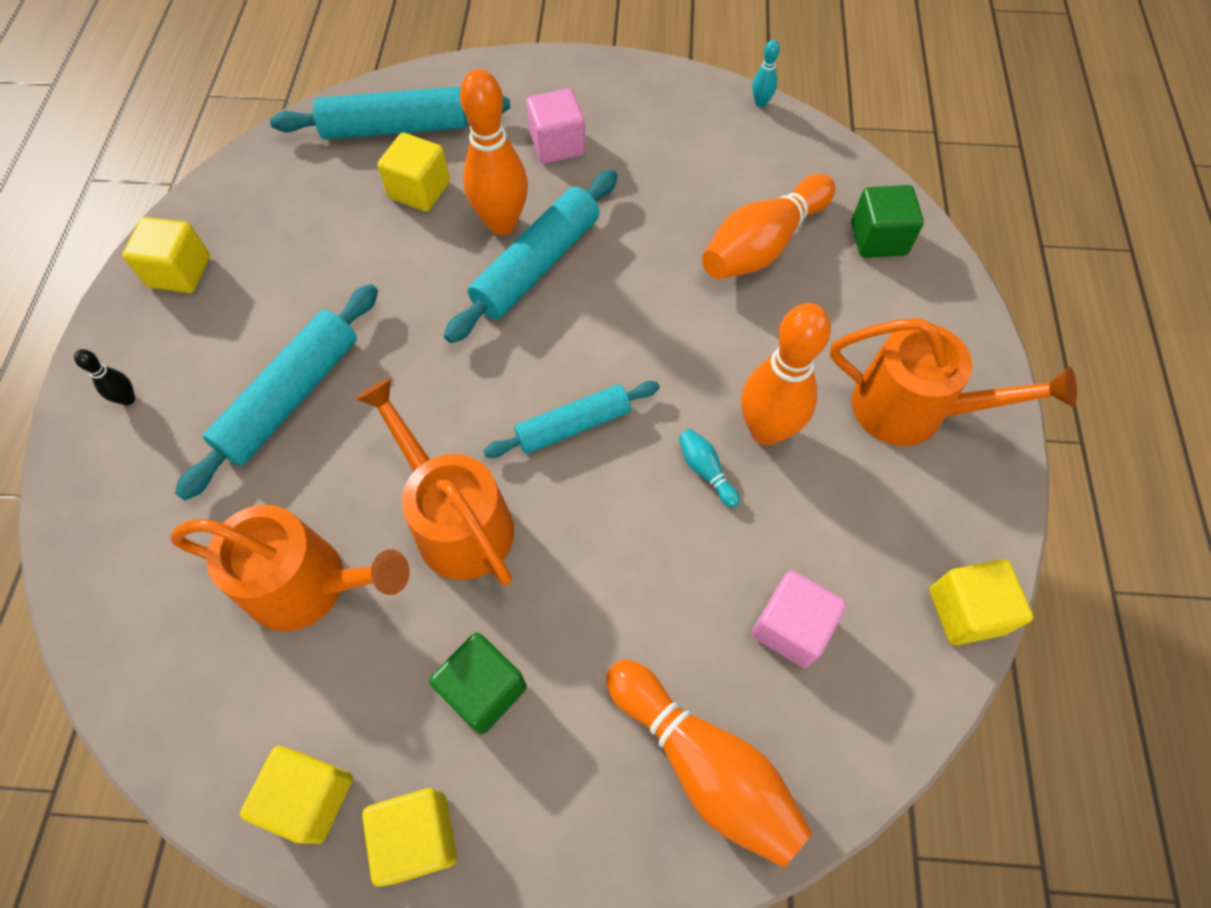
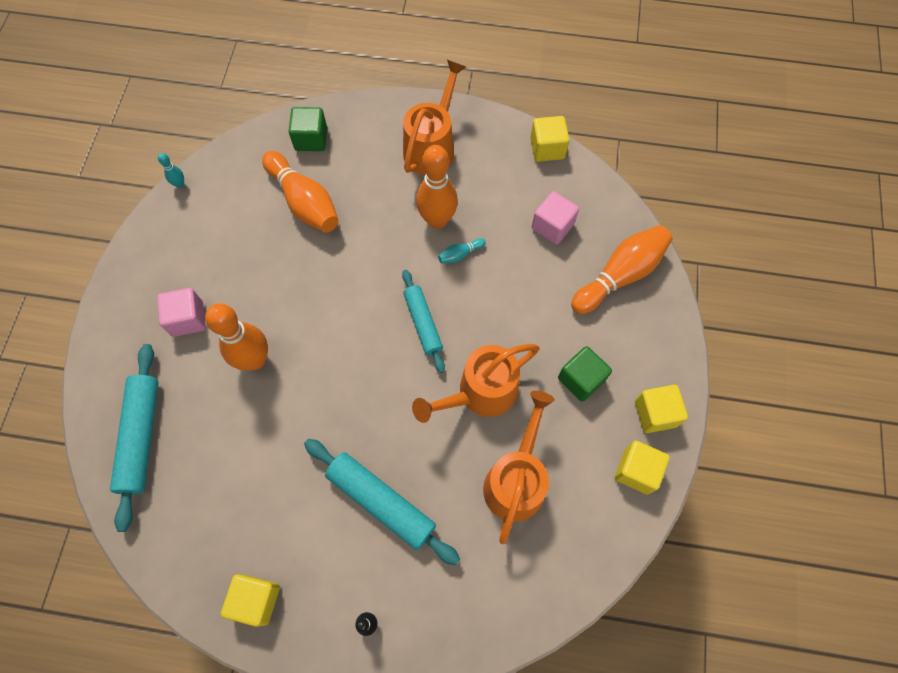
camera: 85 degrees left, 5 degrees up
(419, 190) = (211, 417): yellow cube -> none
(536, 265) = (296, 339): turquoise rolling pin -> none

